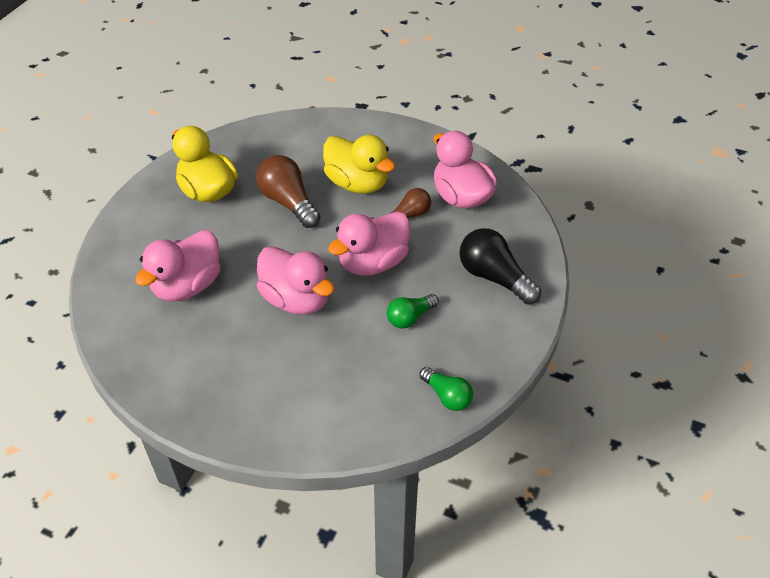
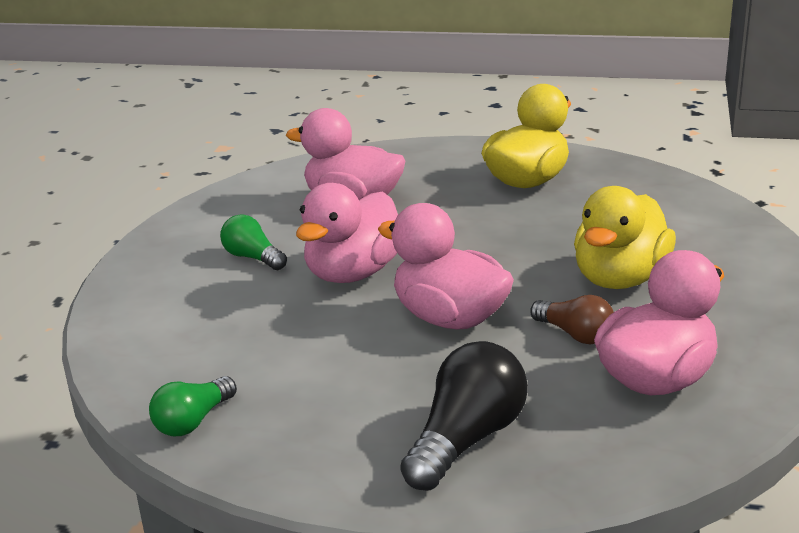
camera: 80 degrees right, 20 degrees down
(288, 202) = (541, 235): brown light bulb -> none
(410, 317) = (345, 367): green light bulb -> green light bulb (253, 258)

